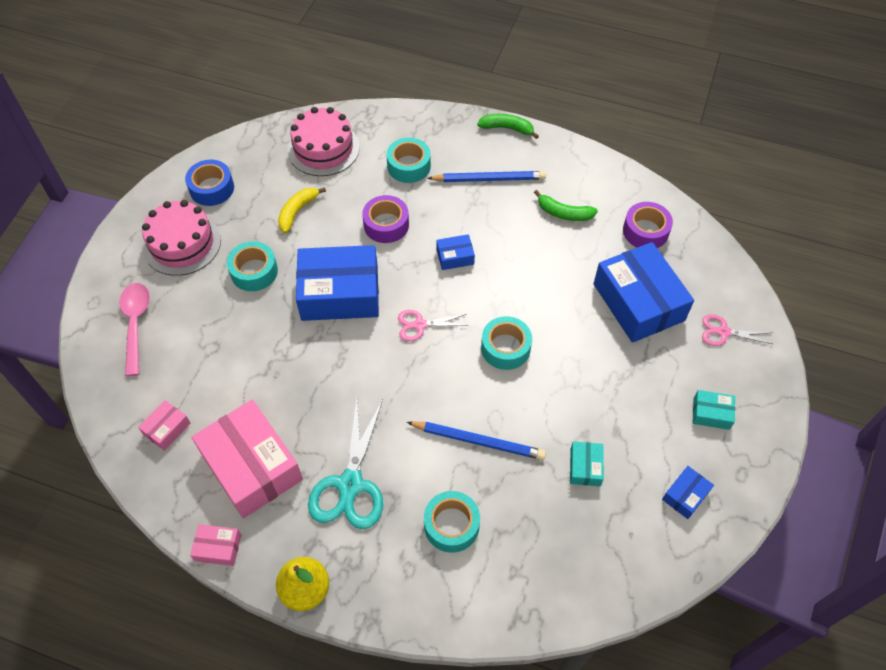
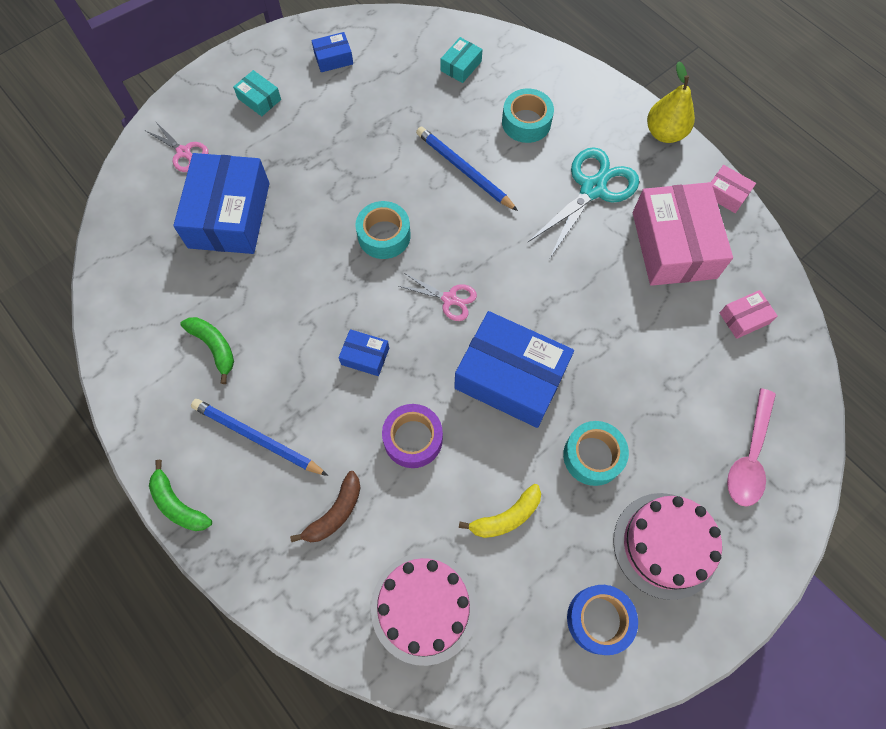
camera: 150 degrees left, 10 degrees up
(409, 166) = (335, 513): turquoise tape -> brown banana
(585, 467) = (392, 111): turquoise box -> turquoise box (461, 66)
(645, 231) = (154, 281): purple tape -> none

